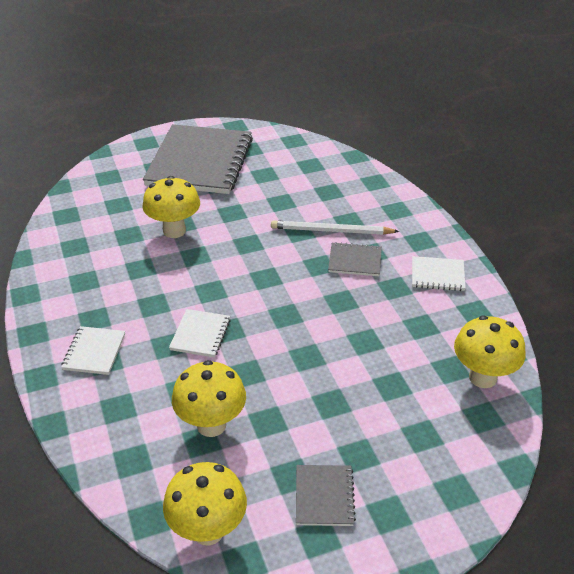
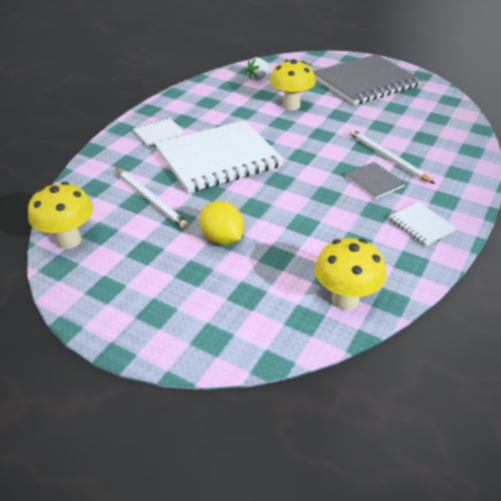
camera: 50 degrees right, 0 degrees up
(92, 219) = (258, 78): none -> white strawberry
(200, 334) = (218, 158): white notebook -> white notebook, size x2.33
(211, 425) = (151, 200): yellow mushroom -> white pencil
(324, 496) = (141, 274): grey notebook -> none
(330, 407) = (222, 239): none -> yellow lemon

